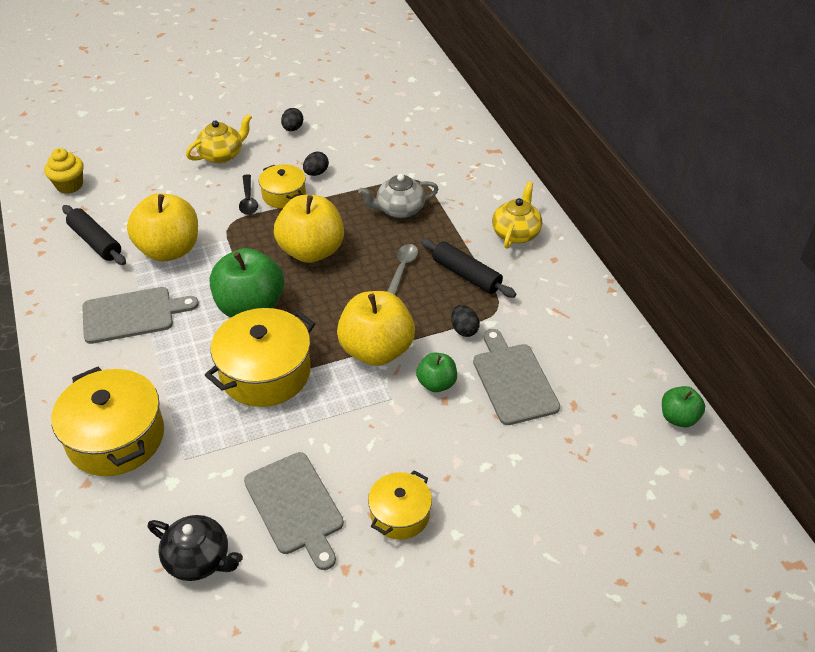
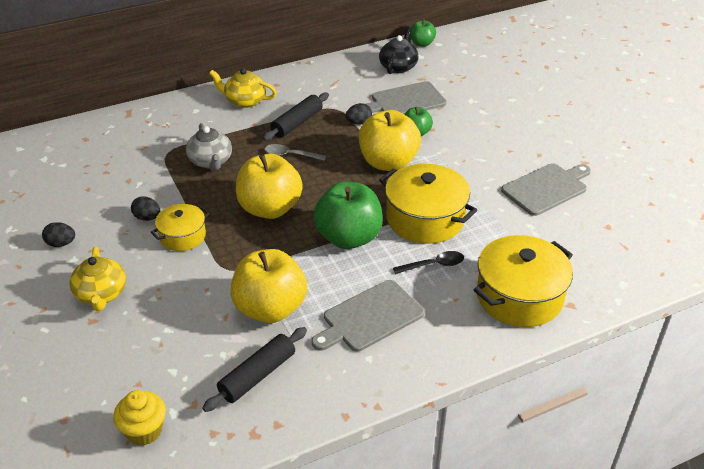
camera: 95 degrees left, 5 degrees down
(132, 315) = (369, 317): grey cutting board -> grey cutting board turned 105 degrees counterclockwise
(199, 559) = (608, 228): black teapot -> black teapot (398, 66)
(222, 155) = (101, 294): yellow teapot -> yellow teapot turned 150 degrees counterclockwise
(248, 200) = (189, 261): black spoon -> black spoon (433, 265)
(400, 514) = (534, 143): yellow pot -> none

